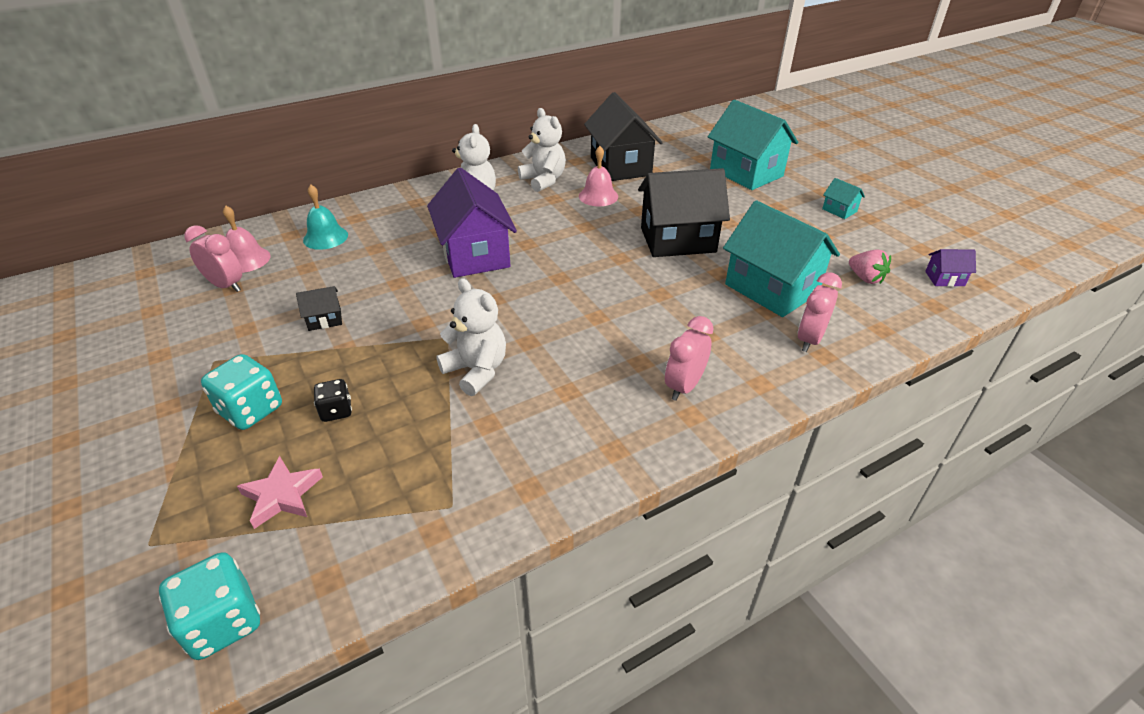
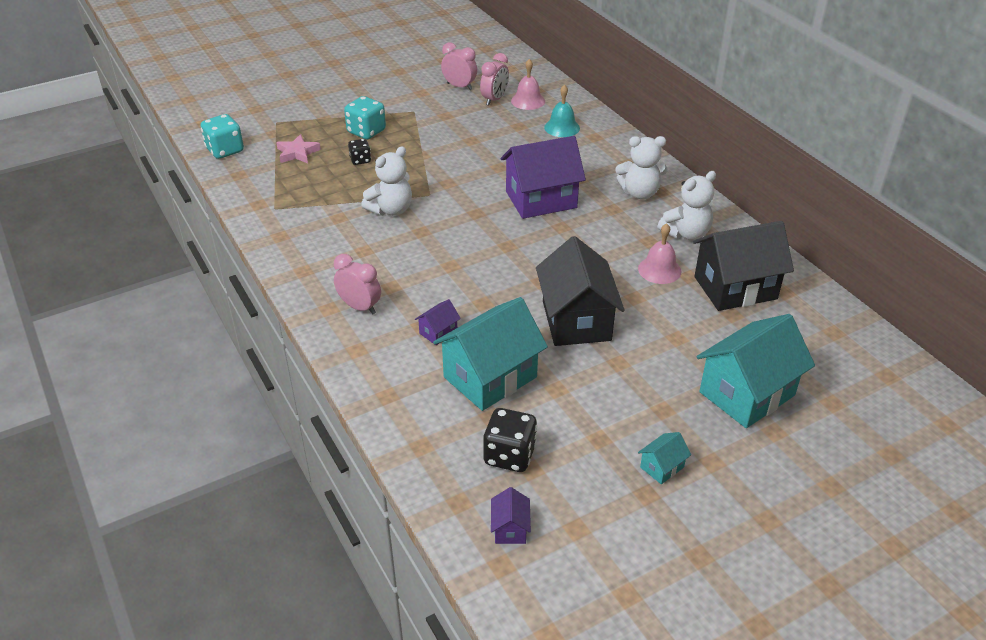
camera: 90 degrees right, 0 degrees up
(324, 319) = (453, 143): black house -> none
(715, 323) = (438, 332): none -> purple house
(809, 340) = (409, 390): pink clock -> pink clock (459, 86)
(865, 278) = (509, 455): pink strawberry -> black dice

